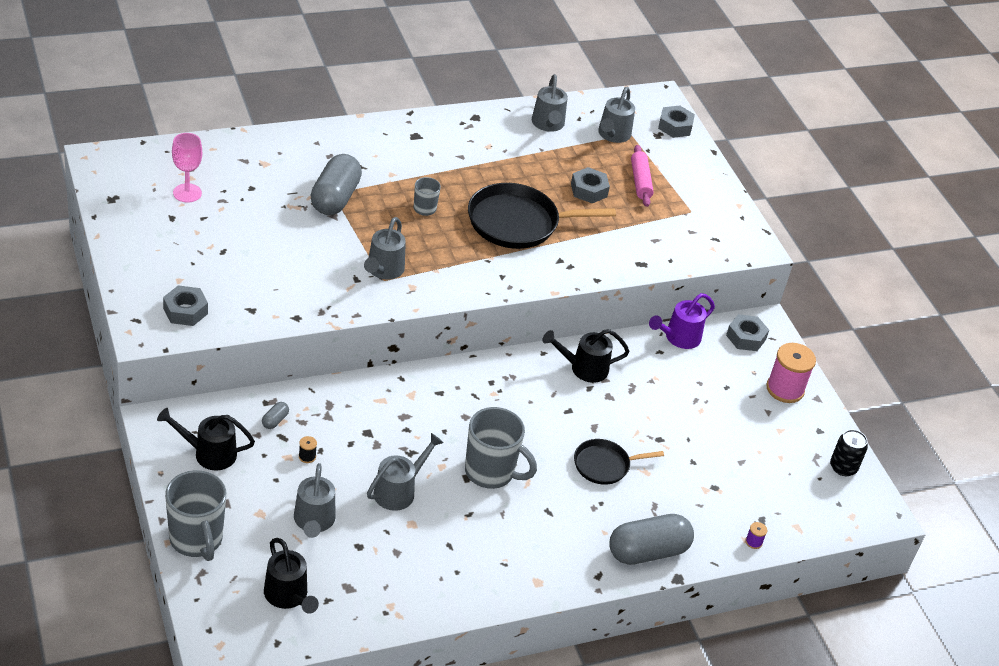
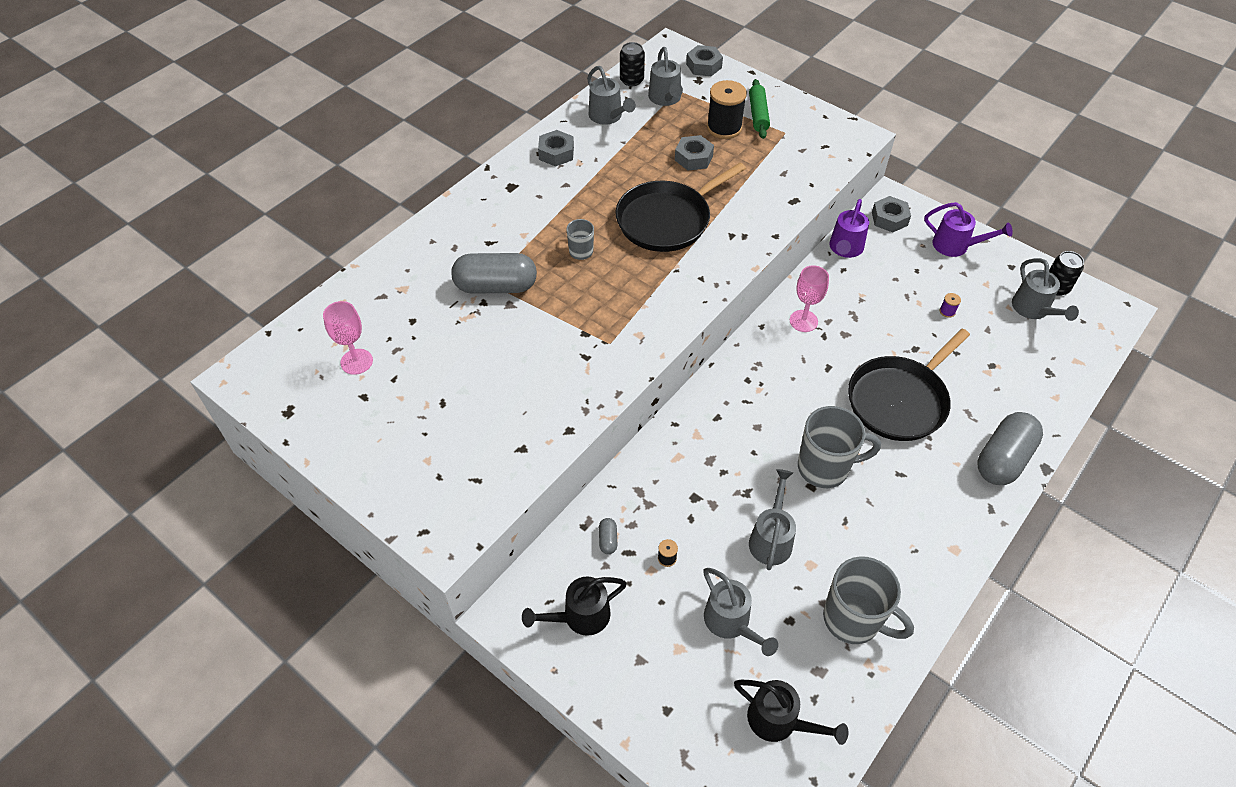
camera: 25 degrees left, 10 degrees up
(185, 311) = (462, 490): grey nut -> grey nut (556, 153)
(196, 540) = (648, 721): grey mug -> grey mug (853, 620)
(335, 198) = (496, 286): grey capsule -> grey capsule turned 75 degrees counterclockwise
(383, 271) = (601, 334): grey watering can -> grey watering can (1033, 310)
(583, 368) = (803, 321): black watering can -> pink goblet
(598, 107) = (631, 80): none -> black can
(604, 465) = (899, 400): black pan -> black pan, size x1.76
(640, 181) = (724, 128): pink rolling pin -> black spool
(682, 186) = (758, 114): none -> green rolling pin
(753, 542) = (1063, 396): purple spool -> purple spool (947, 311)
(785, 389) = (956, 246): pink spool -> purple watering can

